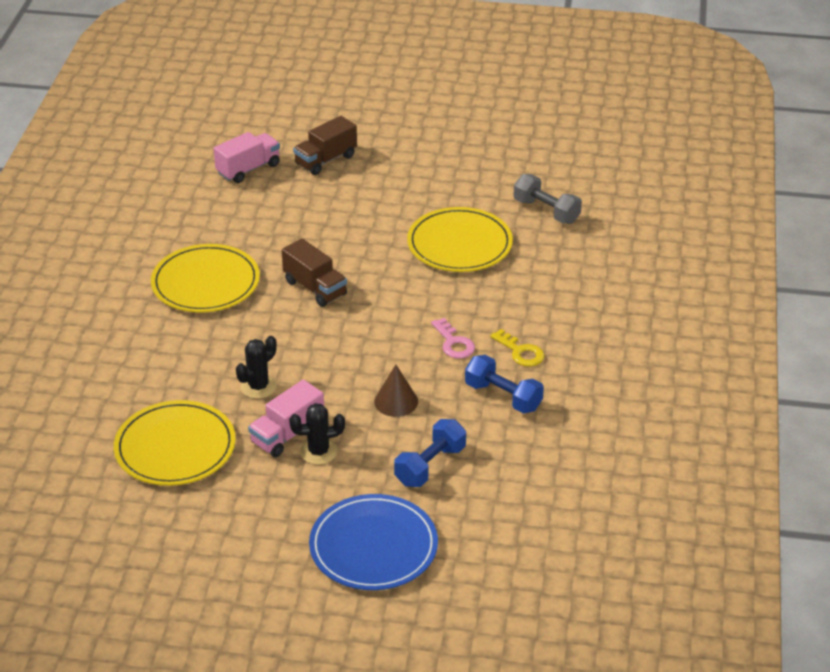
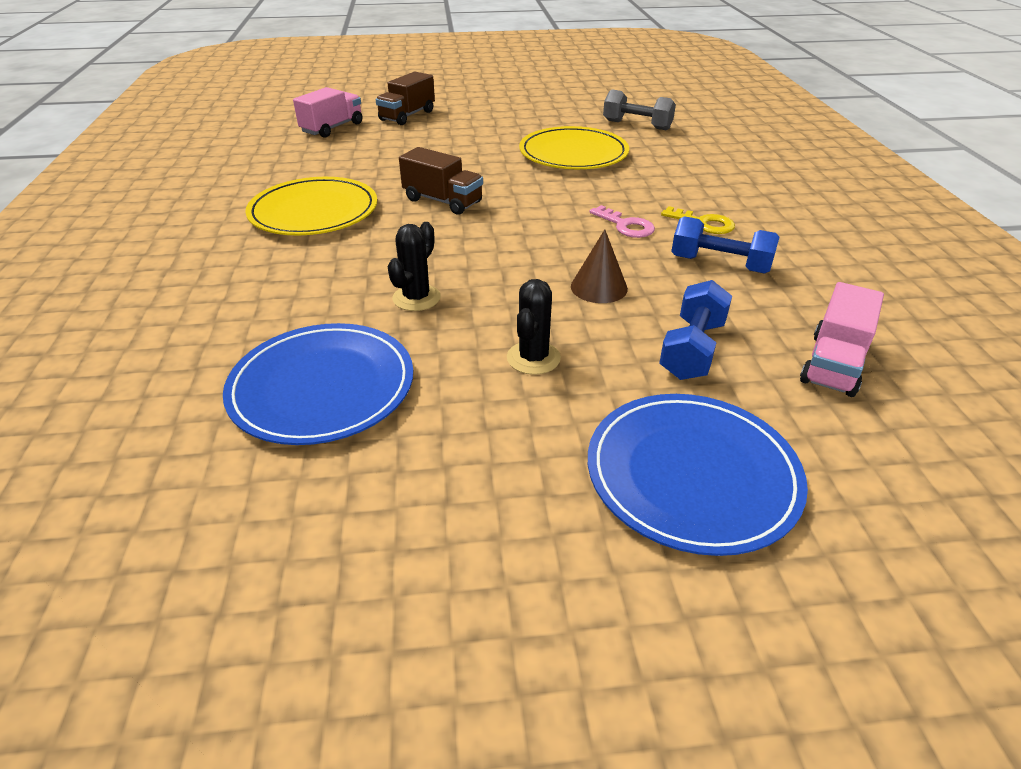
camera: 15 degrees left, 0 degrees up
(175, 447) = (322, 387): yellow plate -> blue plate
(287, 434) = (480, 344): pink truck -> pink truck (833, 364)
(318, 452) = (533, 358): black cactus -> black cactus turned 45 degrees counterclockwise

